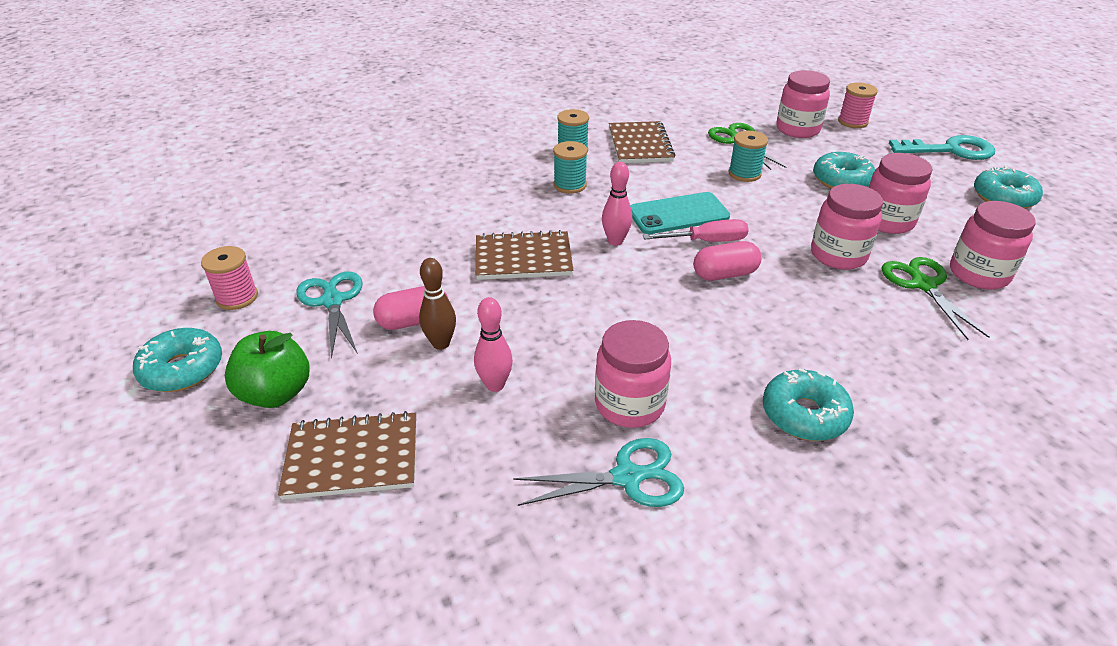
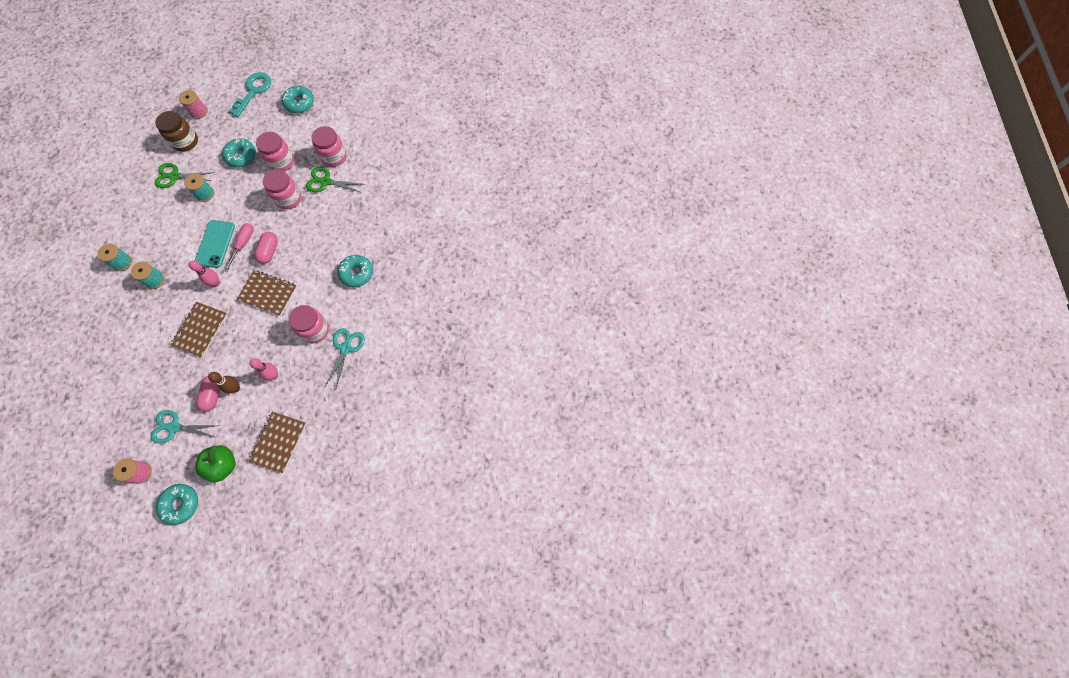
camera: 65 degrees left, 30 degrees up
(640, 145) = (142, 226): brown notebook -> brown notebook (268, 293)
(797, 129) = (185, 142): pink jar -> brown jar

